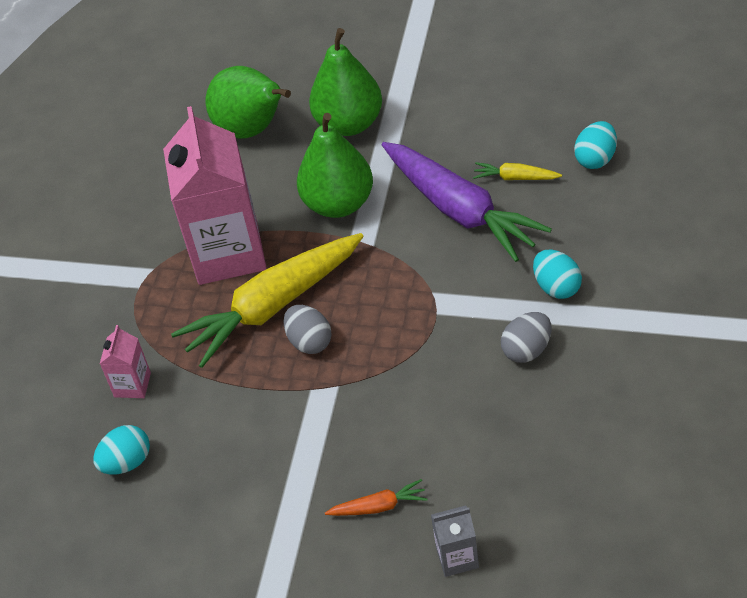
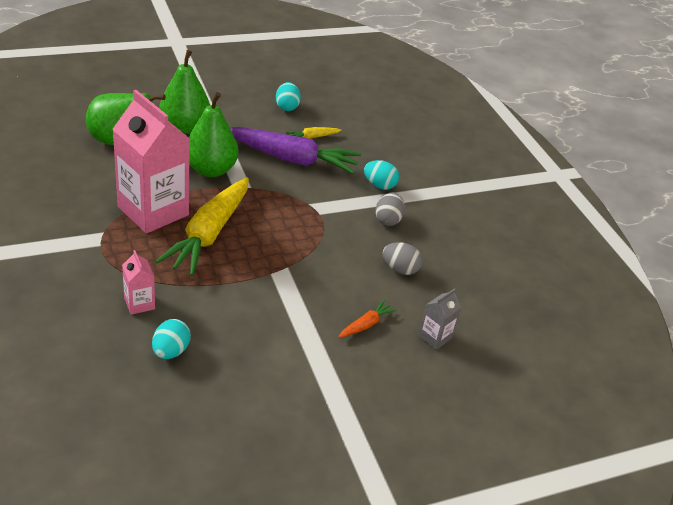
camera: 45 degrees left, 10 degrees down
(309, 341) = (249, 247): grey egg -> grey egg (400, 269)
(596, 158) = (351, 120): turquoise egg -> turquoise egg (287, 107)

